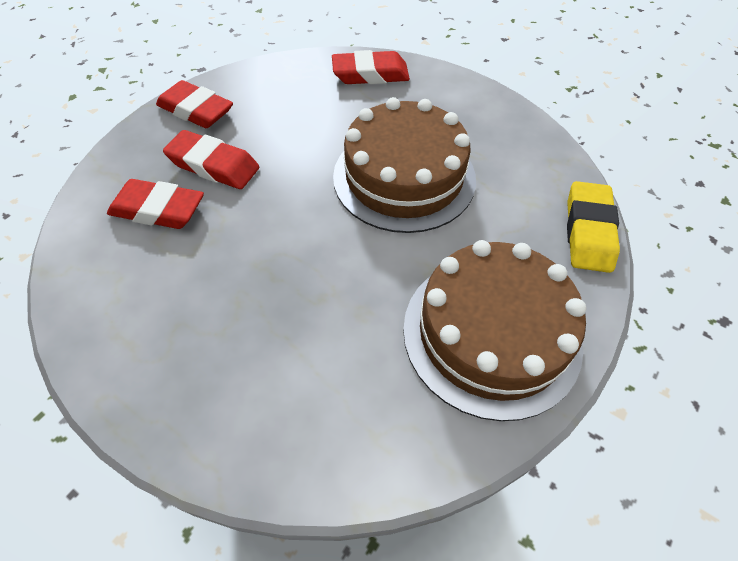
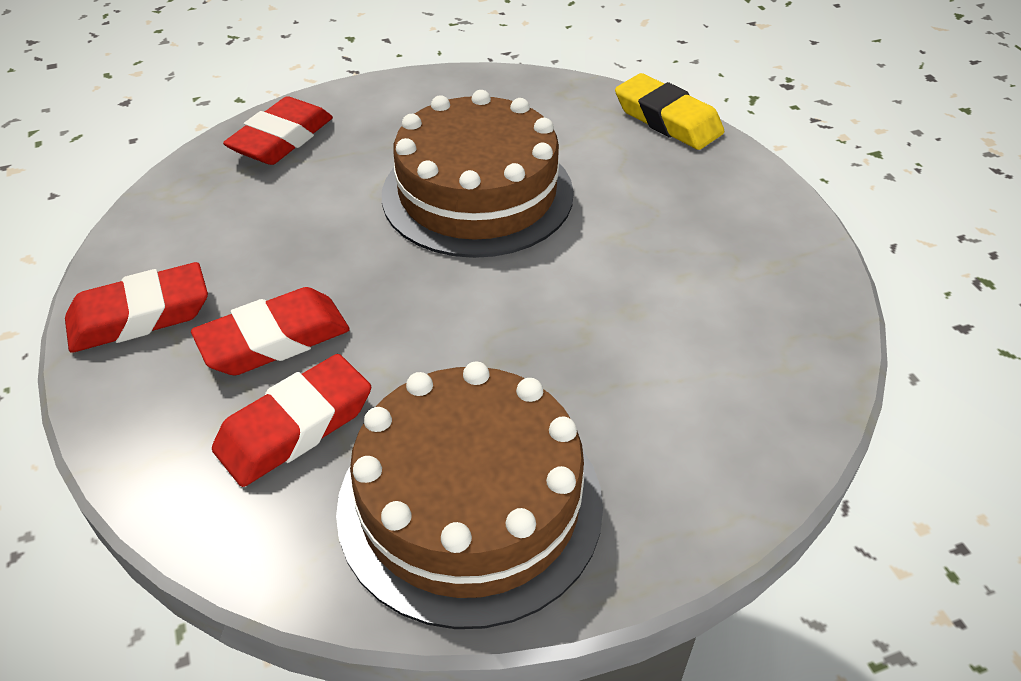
camera: 55 degrees left, 10 degrees down
(491, 333) = (729, 235): brown cake -> brown cake (470, 503)

